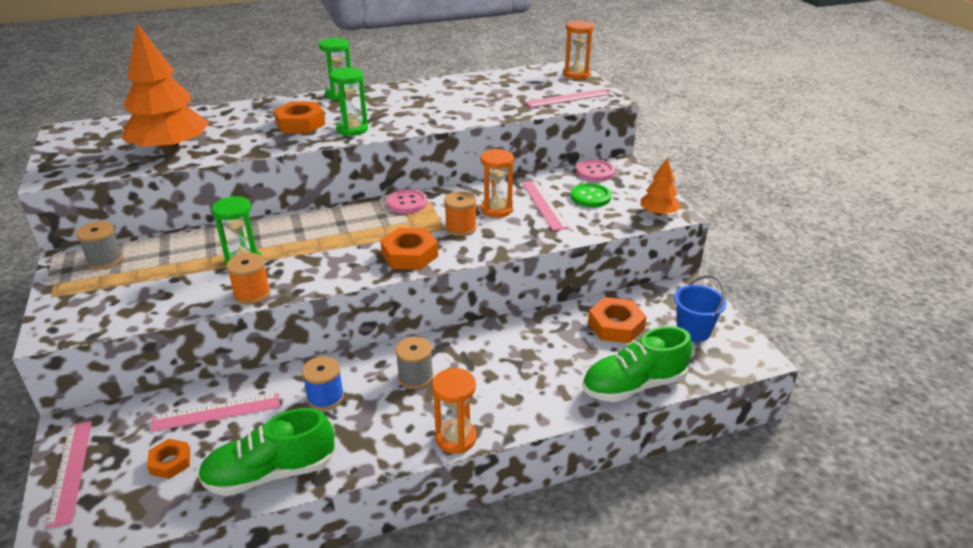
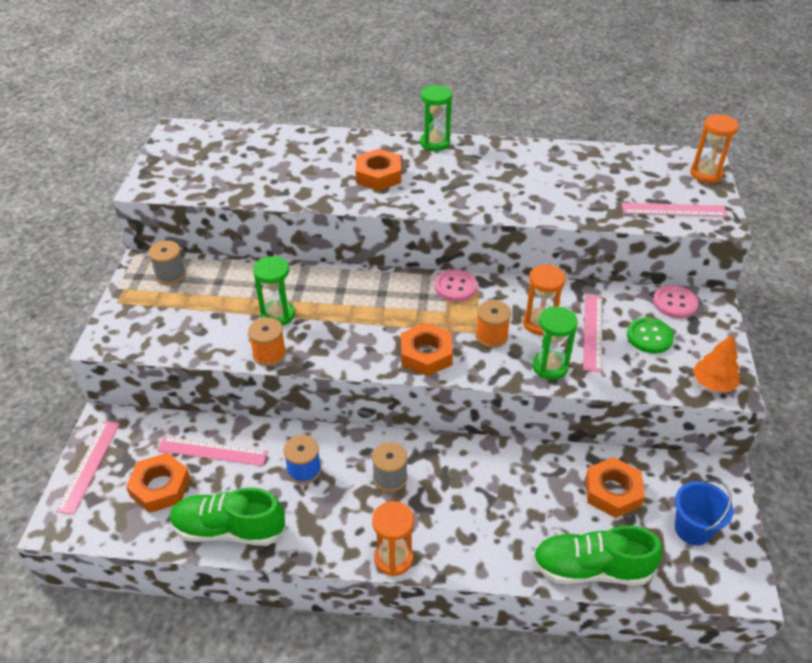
camera: 25 degrees right, 10 degrees up
(170, 462) = (160, 487): orange nut -> orange nut, size x1.64
(171, 150) = (251, 180): orange tree -> none
(352, 129) = (423, 197): green hourglass -> green hourglass (550, 366)

